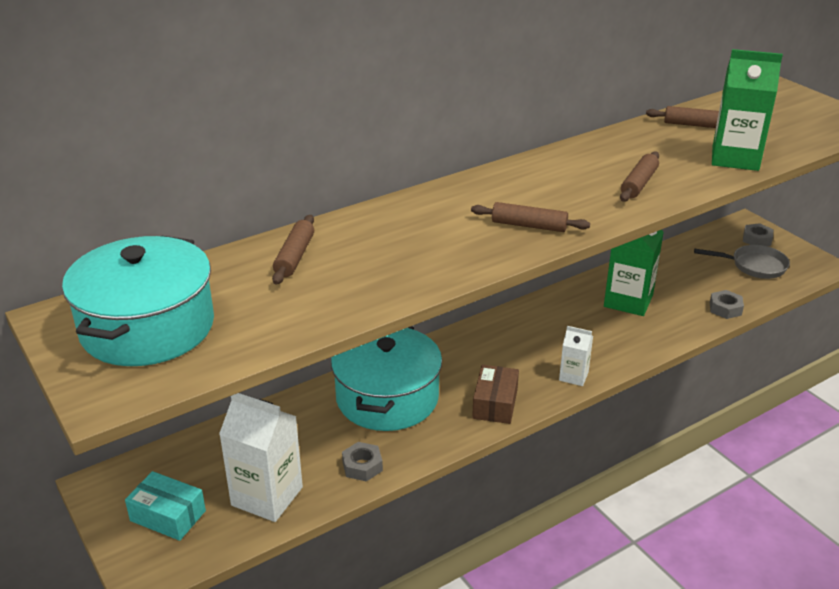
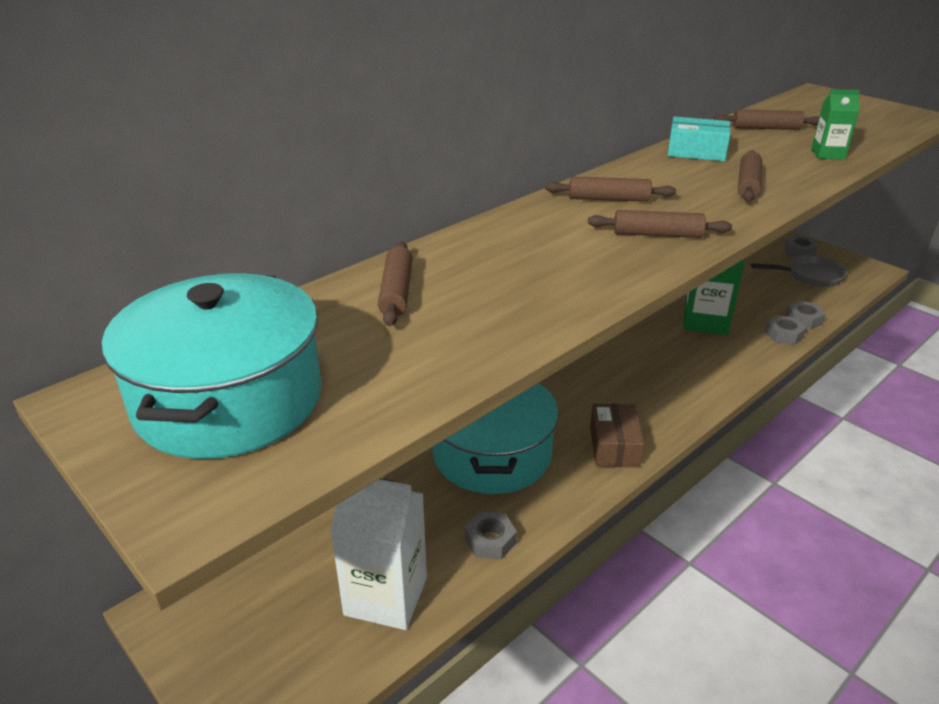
camera: 10 degrees left, 0 degrees up
(168, 516) = (264, 642): turquoise box -> turquoise box (696, 152)
(506, 188) = (608, 199): none -> brown rolling pin
(573, 376) = (685, 405): white carton -> none
(698, 321) = (784, 335): none -> grey nut
(735, 158) = (827, 154): green carton -> green carton, size x0.54

